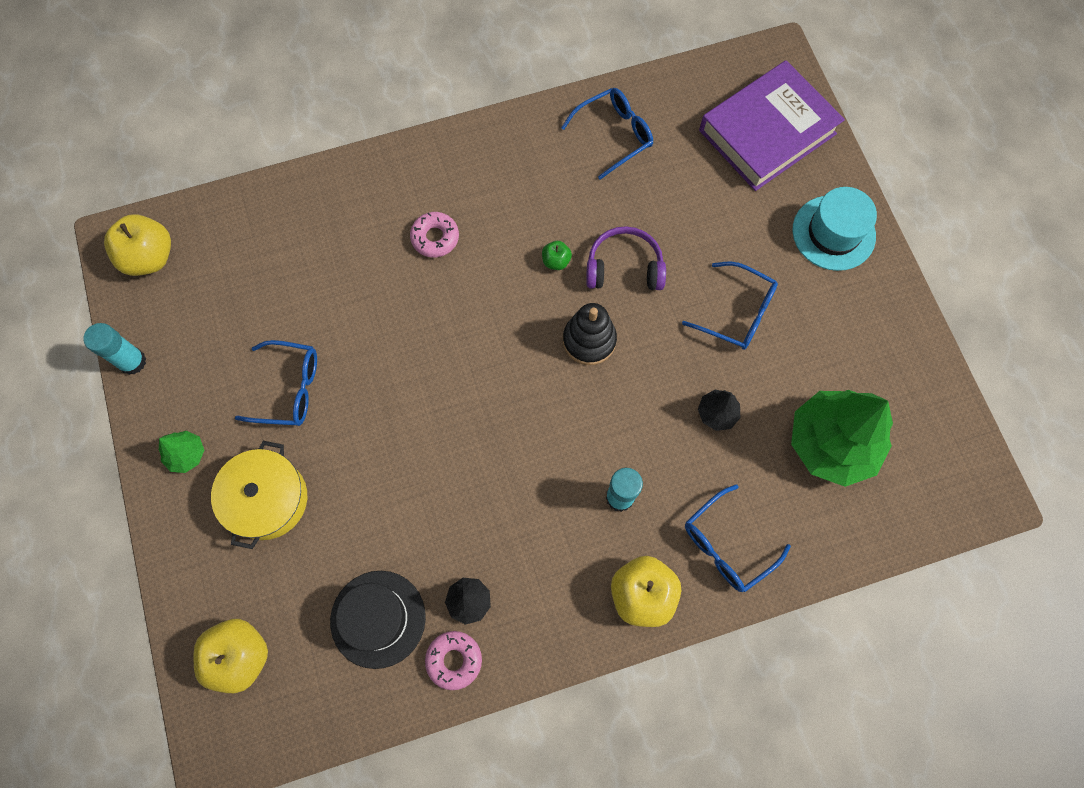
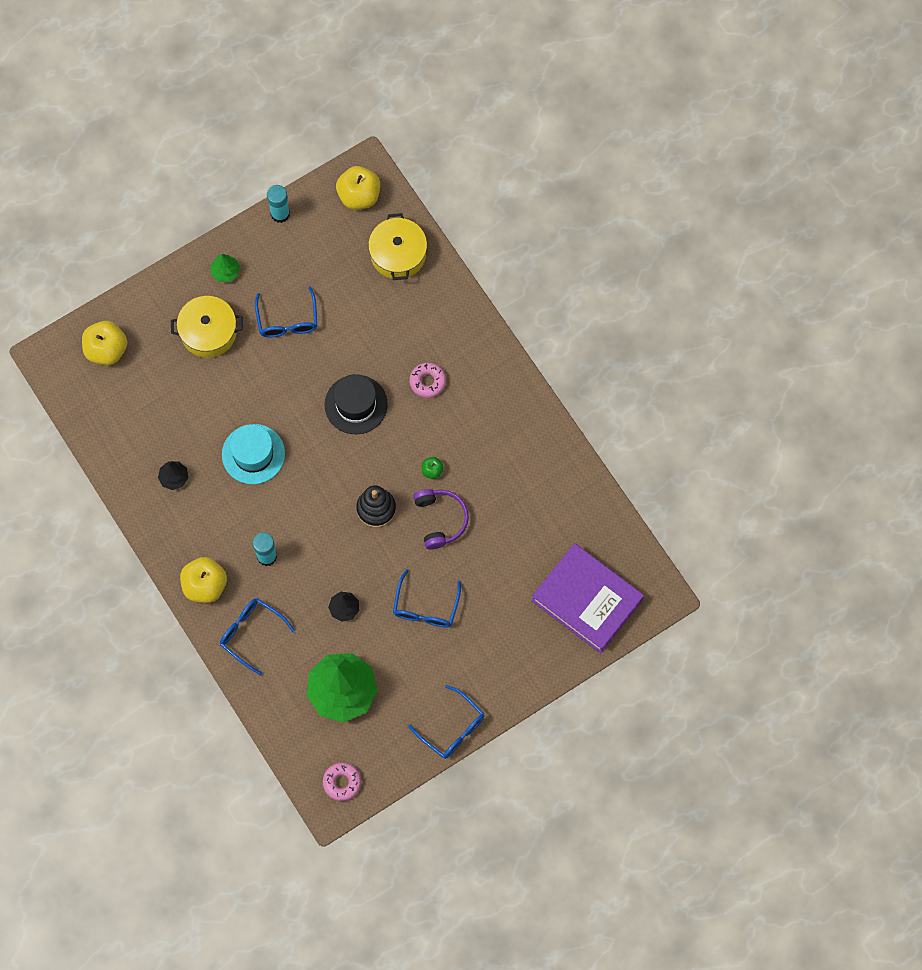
camera: 75 degrees right, 0 degrees up
(250, 230) = (398, 254): none -> yellow pot
(378, 619) = (149, 425): black hat -> black hat (356, 404)
(454, 660) = (135, 479): pink donut -> pink donut (342, 782)
(613, 135) = (550, 486): blue glasses -> blue glasses (452, 728)
(833, 233) = (511, 665): turquoise hat -> turquoise hat (253, 454)

